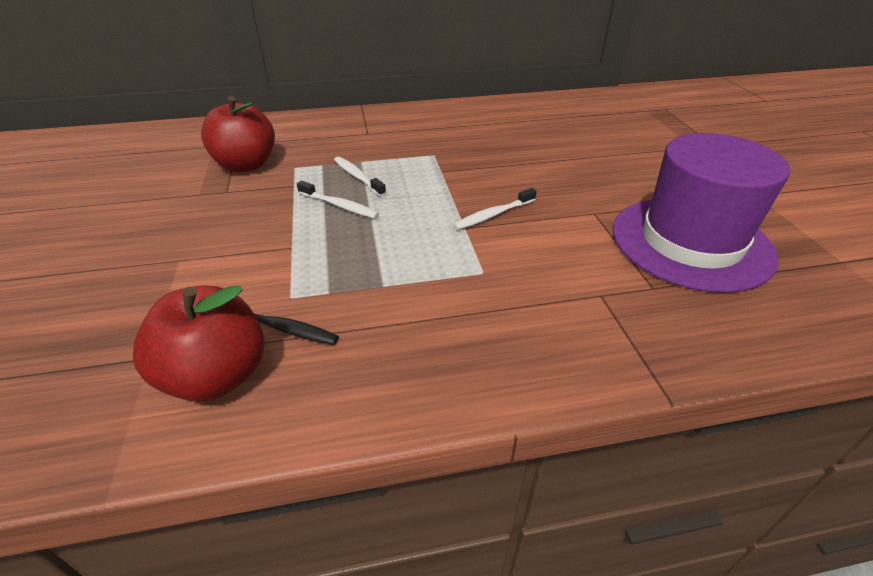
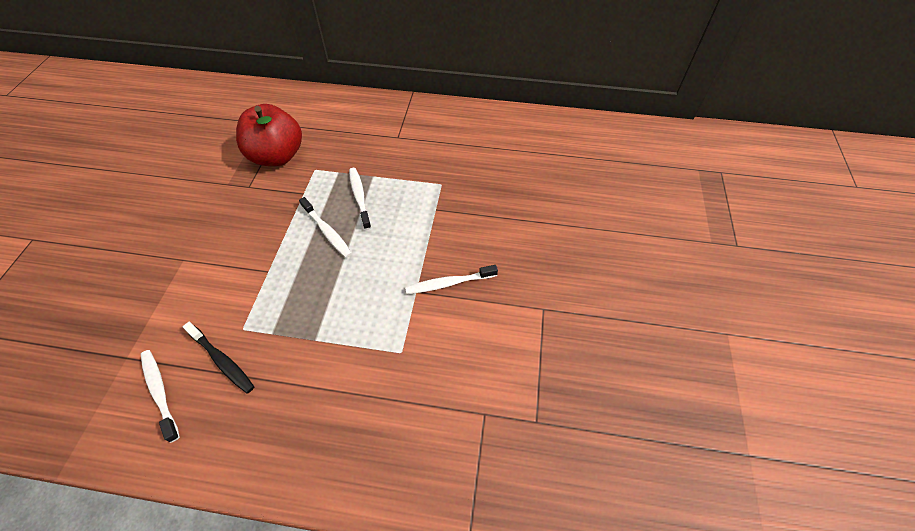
camera: 20 degrees right, 15 degrees up
(216, 376) = (160, 393): red apple -> white toothbrush
(691, 242) = (610, 378): purple hat -> none

